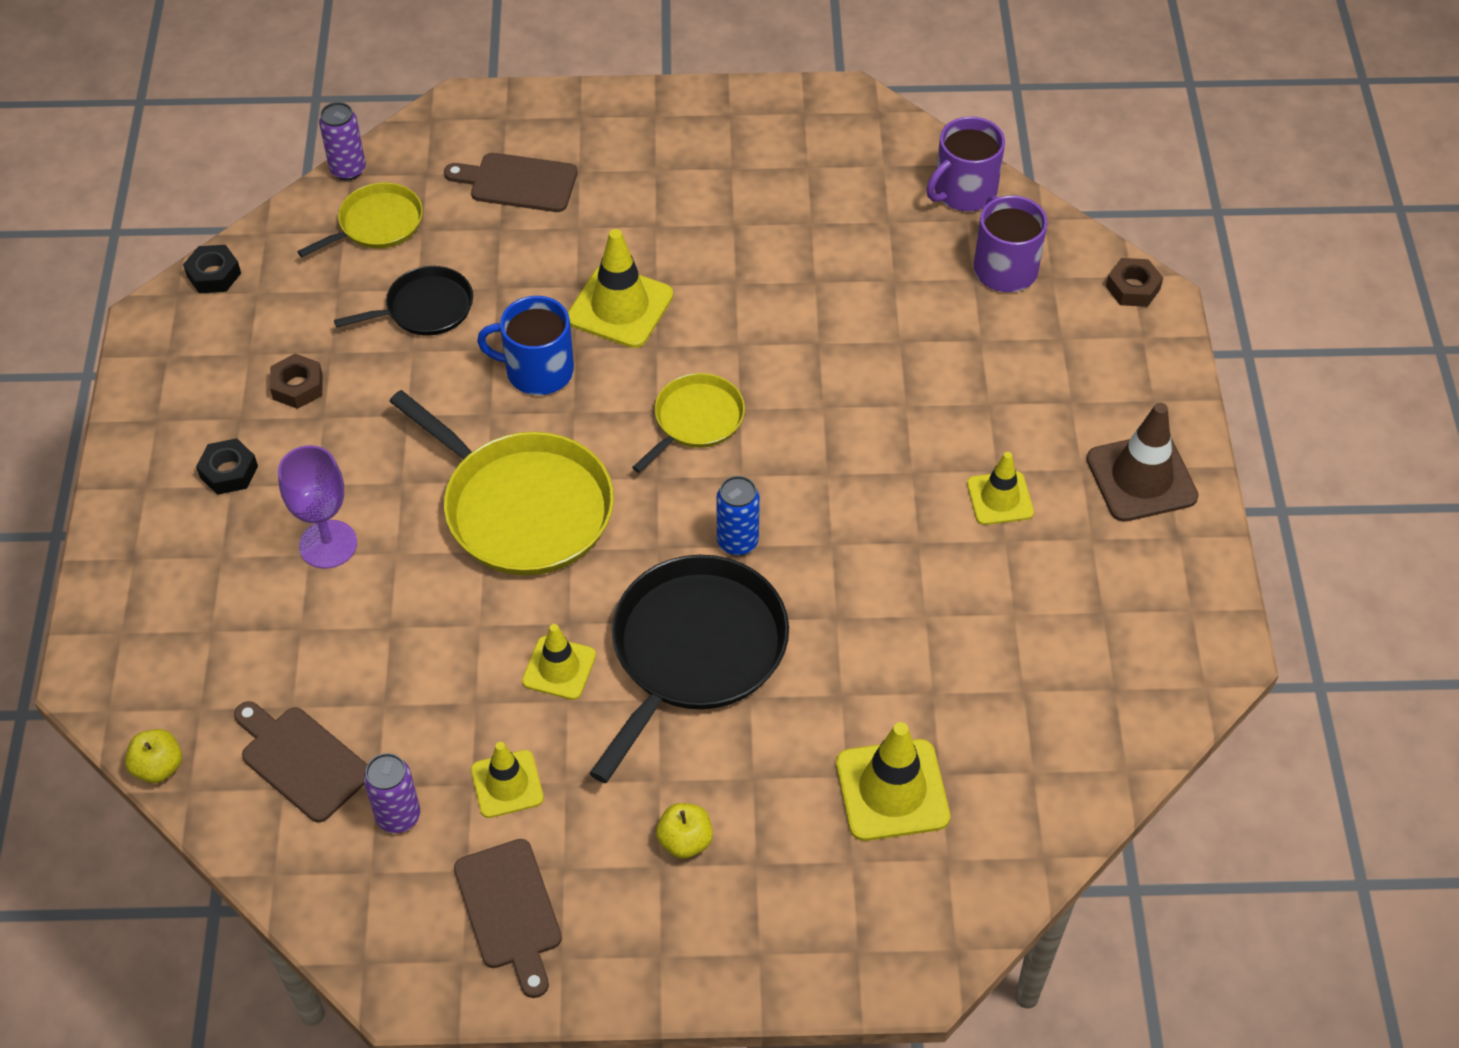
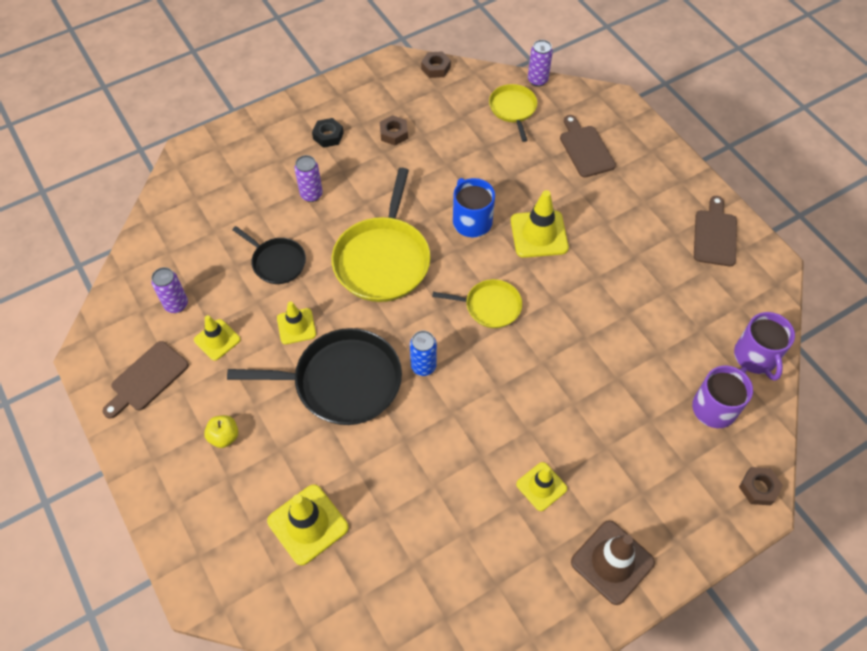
camera: 60 degrees right, 5 degrees up
(159, 767) = (156, 200): yellow apple -> none
(214, 274) = (435, 68): black nut -> brown nut
(301, 760) = (187, 250): brown cutting board -> brown cutting board (715, 235)
(328, 544) = (311, 194): purple goblet -> purple can
(377, 224) = (513, 109): yellow pan -> yellow pan turned 120 degrees counterclockwise
(425, 308) = (476, 155): black pan -> black pan (277, 262)
(963, 191) = (755, 357): purple mug -> purple mug turned 120 degrees counterclockwise

